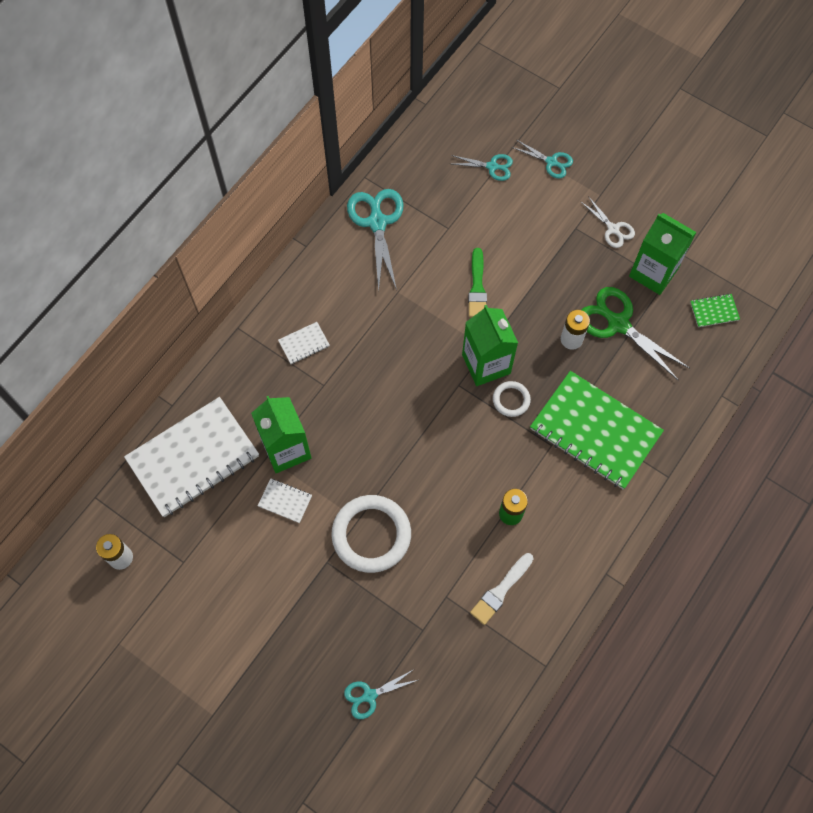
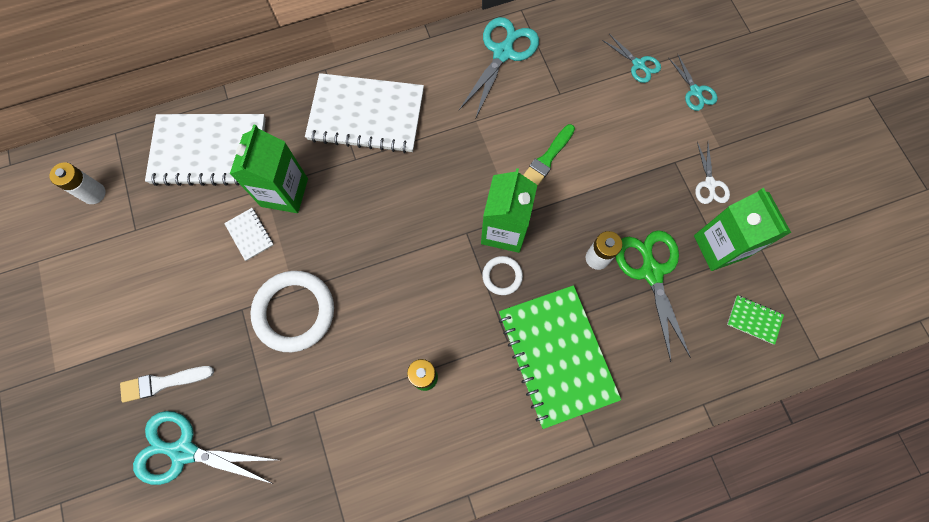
camera: 35 degrees right, 5 degrees up
(304, 343) = (366, 115): white notebook -> white notebook, size x2.46
(369, 695) = (184, 451): turquoise scissors -> turquoise scissors, size x1.80
(500, 590) = (363, 441): white brush -> white brush (163, 383)

